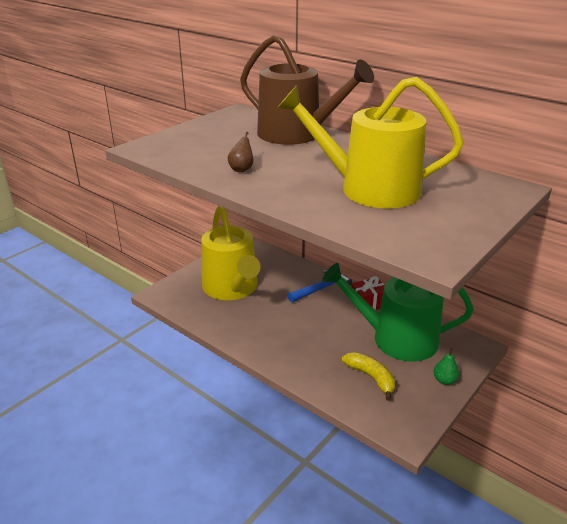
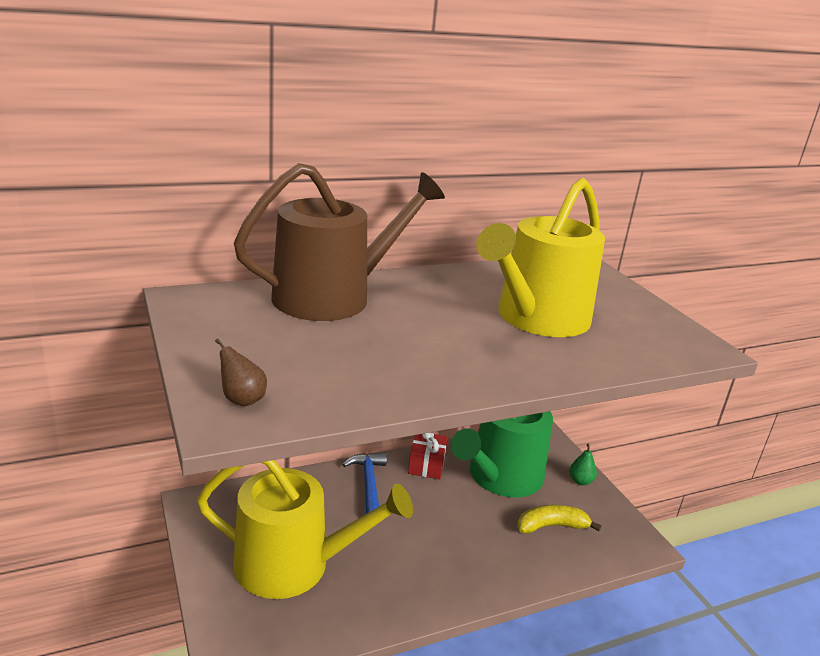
camera: 65 degrees left, 5 degrees down
(241, 169) = (410, 367): brown pear -> brown pear (242, 399)

